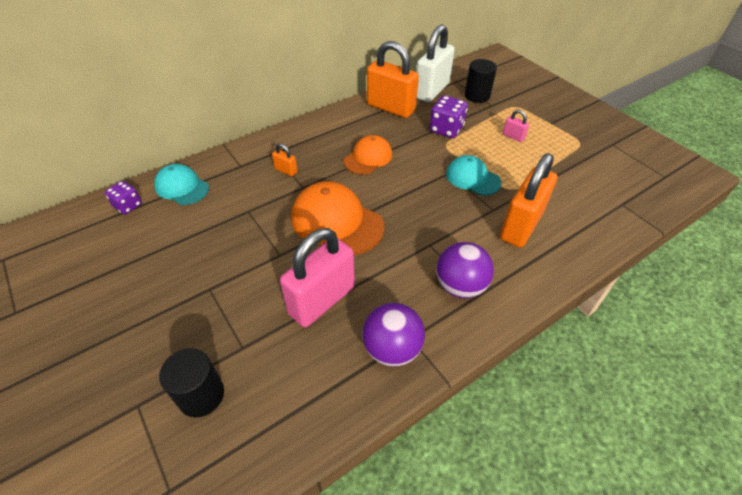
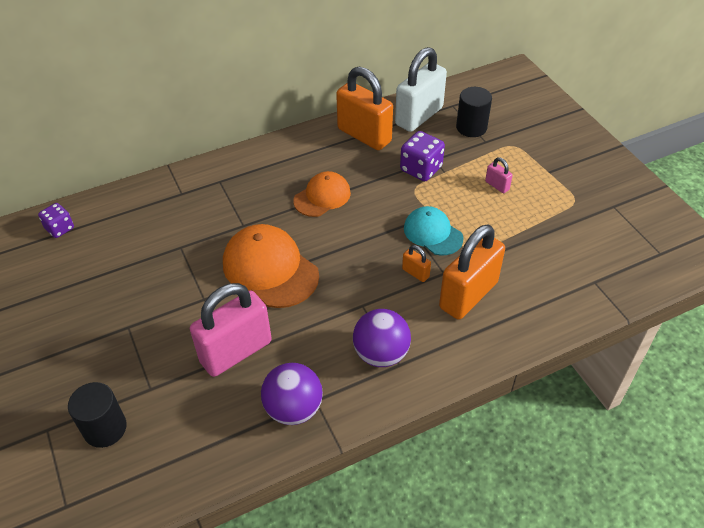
camera: 10 degrees right, 0 degrees up
(182, 187) = (116, 213): turquoise cap -> none
(286, 170) = (229, 204): orange padlock -> orange padlock (415, 273)

